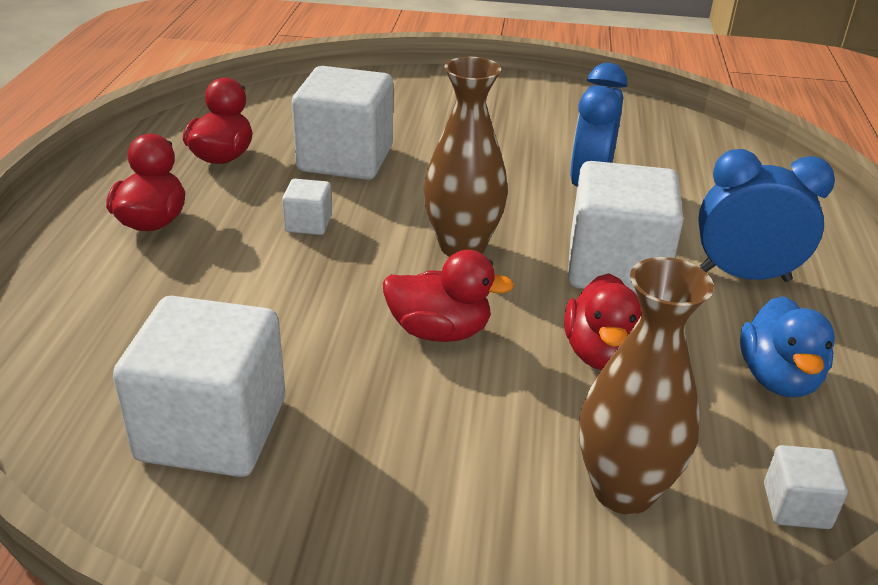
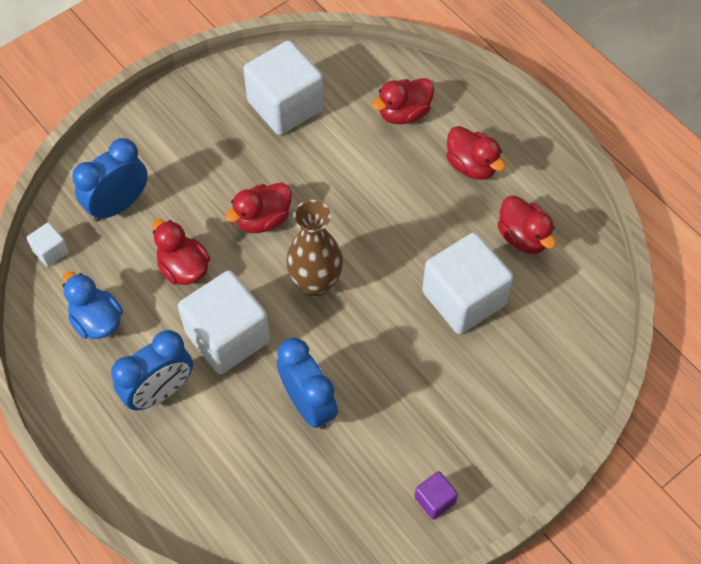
camera: 135 degrees right, 25 degrees up
(111, 308) = (404, 113): none -> red duck
(308, 224) = (405, 230): white cube -> none
(553, 101) = (435, 500): none -> purple cube
(623, 490) = (118, 205): brown vase -> blue clock

